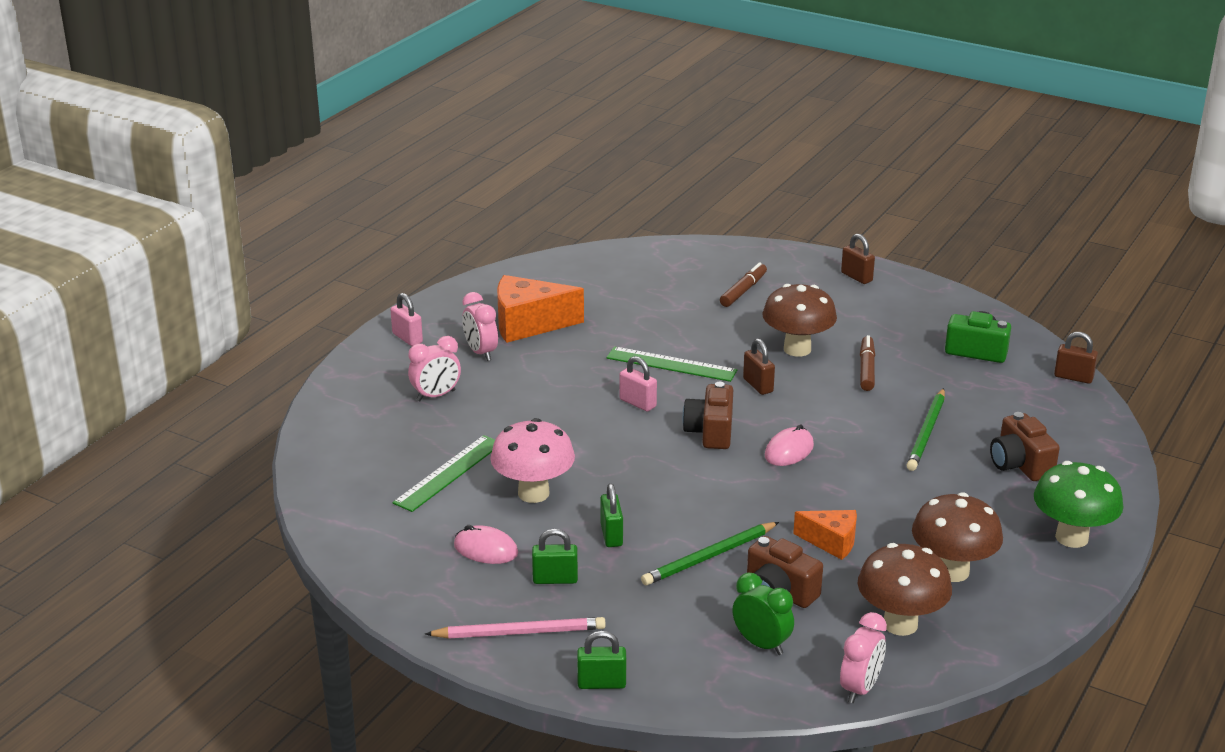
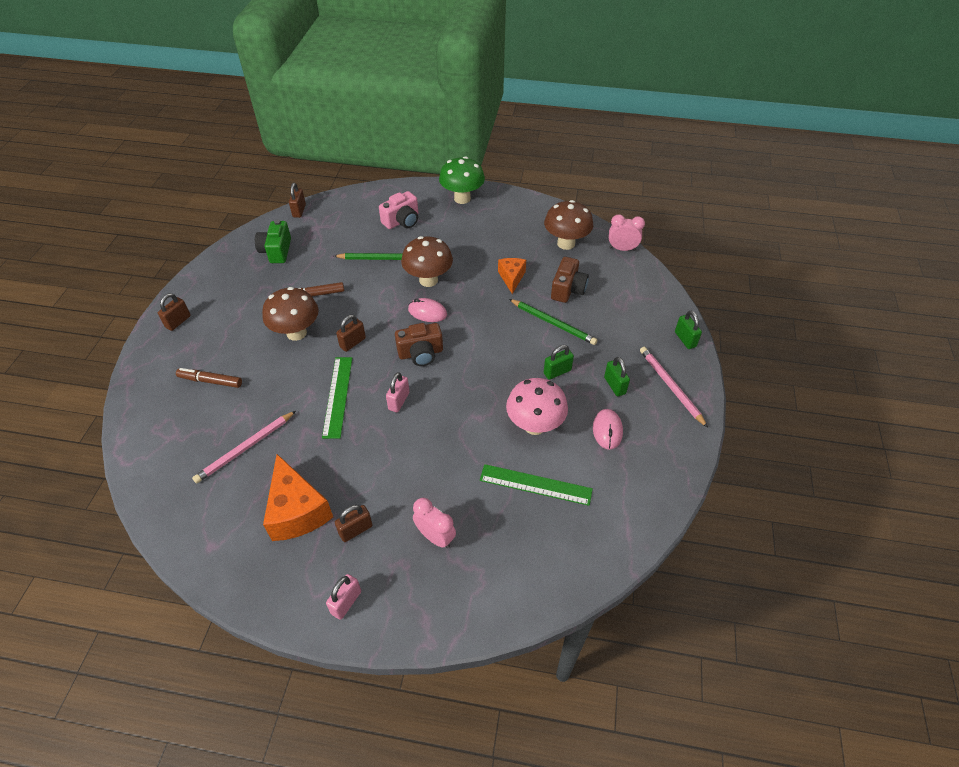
camera: 110 degrees left, 20 degrees up
(481, 352) = (356, 530): pink clock -> brown padlock
(630, 304) = (245, 448): none -> pink pencil
(761, 644) = (613, 287): green clock -> none
(952, 571) = (513, 232): brown mushroom -> brown mushroom (428, 280)
(1020, 464) = (402, 221): brown camera -> pink camera

